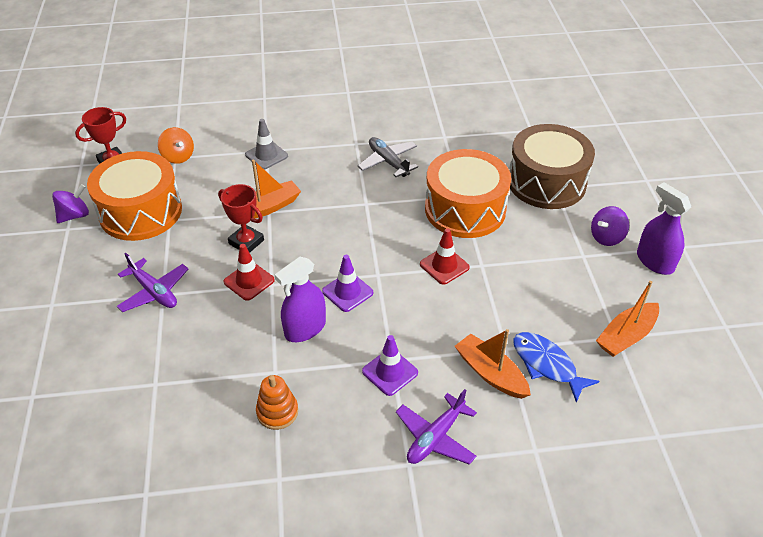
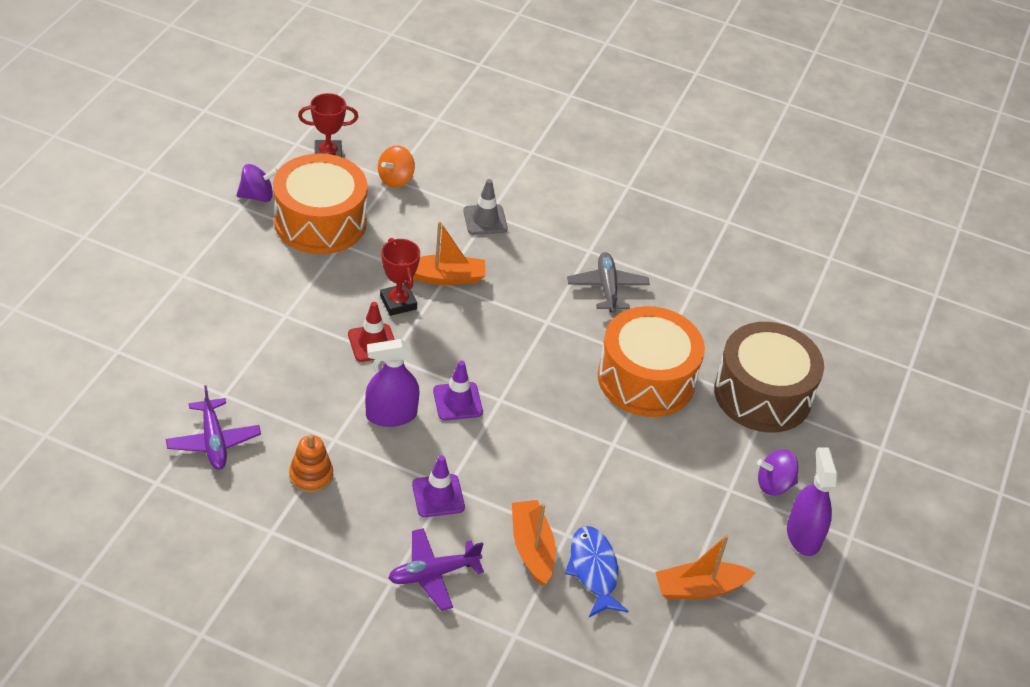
camera: 25 degrees right, 0 degrees up
(154, 292) = (279, 309): purple plane -> purple plane (213, 441)
(178, 156) = (395, 179): orange spinning top -> orange spinning top turned 45 degrees clockwise
(444, 266) = (574, 425): red traffic cone -> none

